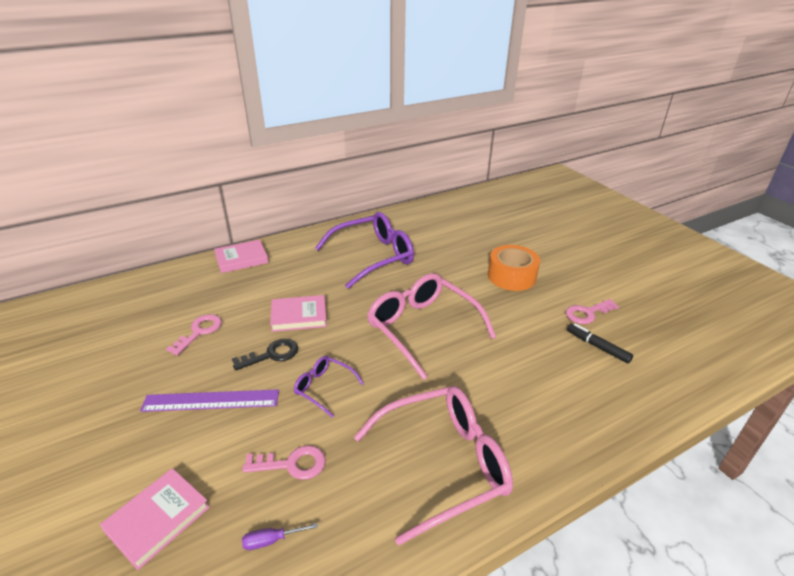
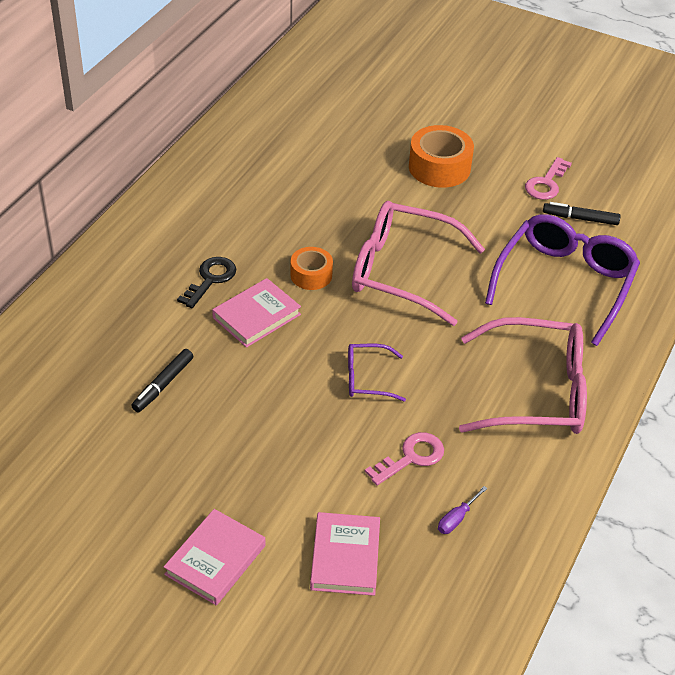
camera: 35 degrees left, 10 degrees up
(199, 332) = (163, 385): pink key -> black marker
(211, 400) = (269, 444): purple ruler -> none
(241, 259) = (97, 274): pink book -> pink book (215, 560)
(272, 354) = (276, 371): black key -> black key (210, 279)
(359, 306) = (311, 275): none -> orange tape
(373, 256) = (261, 203): purple glasses -> purple glasses (564, 283)
(443, 464) = (536, 392): pink glasses -> pink glasses turned 60 degrees clockwise

